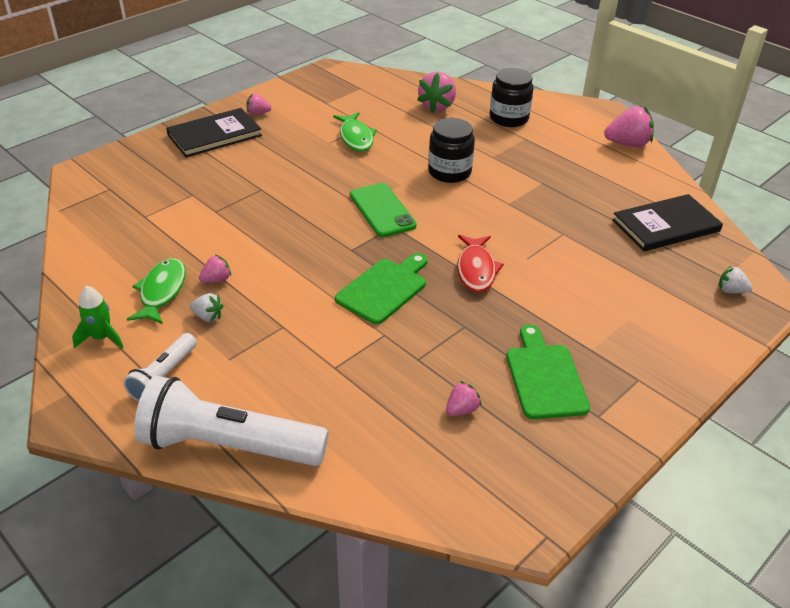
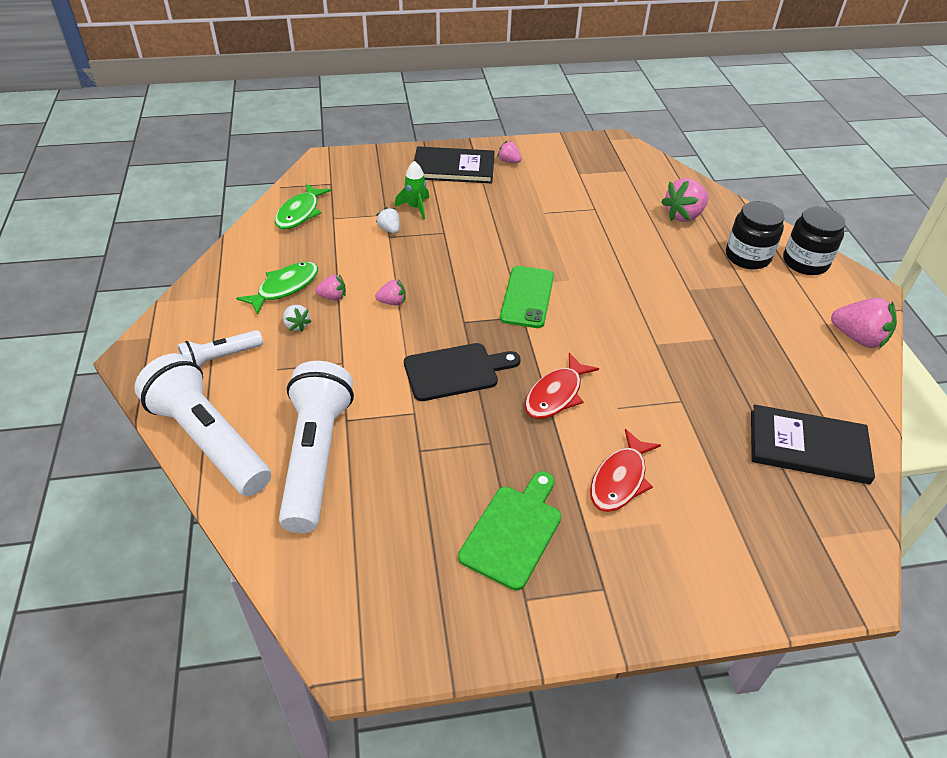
camera: 35 degrees right, 5 degrees up
(101, 338) = (210, 305): green rocket -> green rocket (415, 207)
(340, 408) = (316, 457): none -> white flashlight
(355, 138) = (572, 217): green fish -> green fish (300, 213)
(384, 289) = (456, 371): green cutting board -> black cutting board
(449, 172) = (628, 287): black jar -> black jar (805, 262)
(461, 409) = (409, 517): pink strawberry -> pink strawberry (392, 302)
(577, 304) = (620, 479): none -> red fish
(731, 290) = (810, 556): white strawberry -> white strawberry (389, 229)

